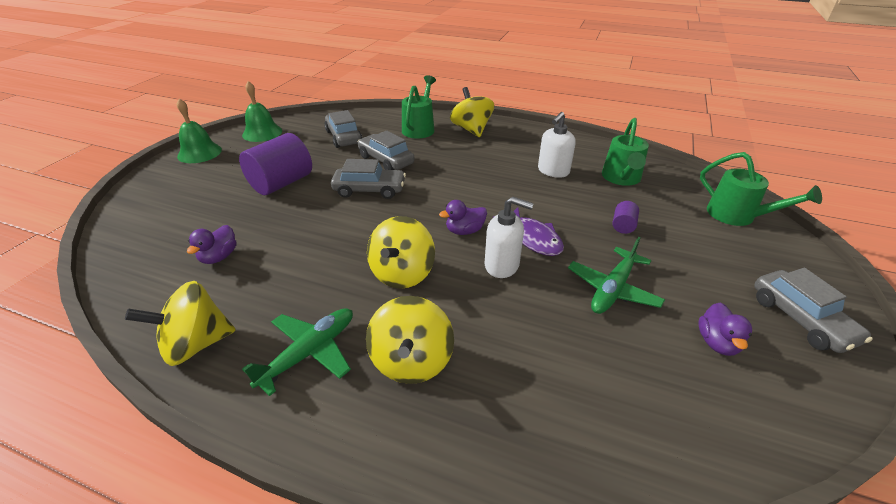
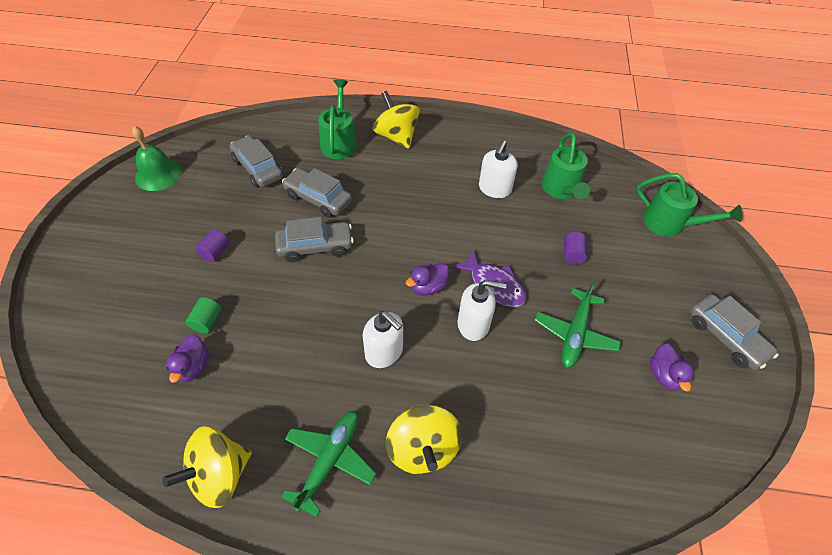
camera: 15 degrees left, 15 degrees up
(199, 153) = (97, 219): green bell -> none
(249, 227) = (207, 321): none -> green cylinder
(281, 183) = (215, 252): purple cylinder -> purple cylinder, size x0.45
(402, 273) = (384, 352): yellow spinning top -> white soap dispenser

